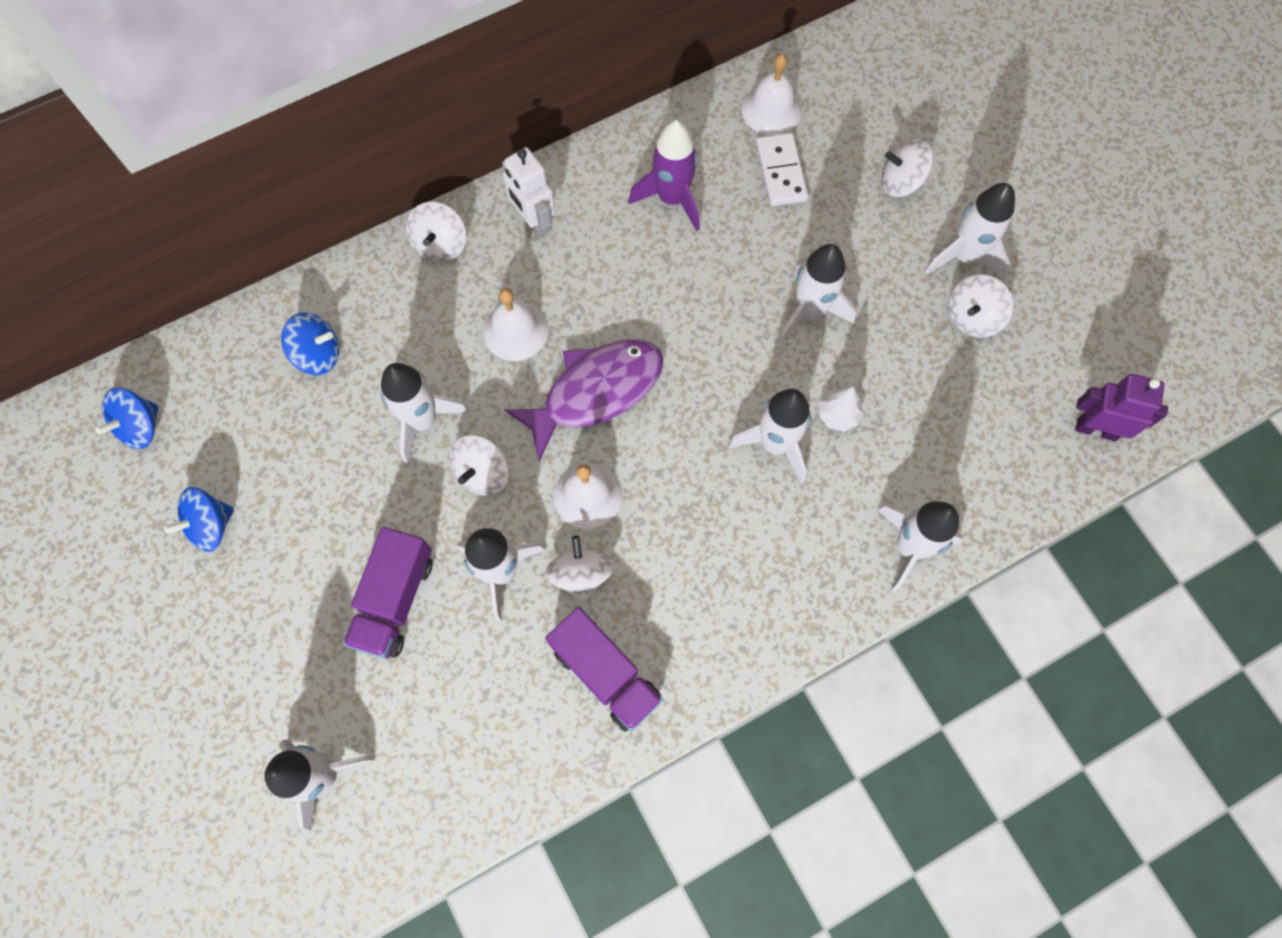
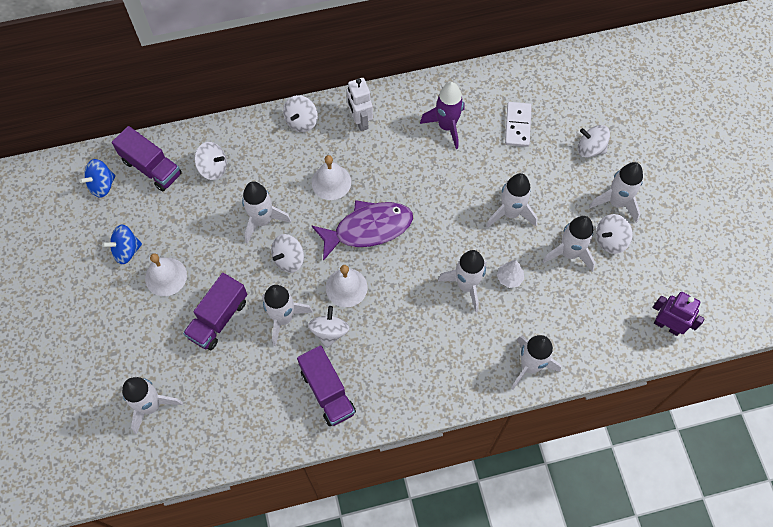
camera: 15 degrees right, 5 degrees down
(216, 378) = (151, 167): none -> purple truck
(318, 354) = (213, 168): blue spinning top -> white spinning top
(771, 109) = (523, 86): white bell -> white bell (166, 276)
(917, 353) = (569, 253): none -> white rocket

